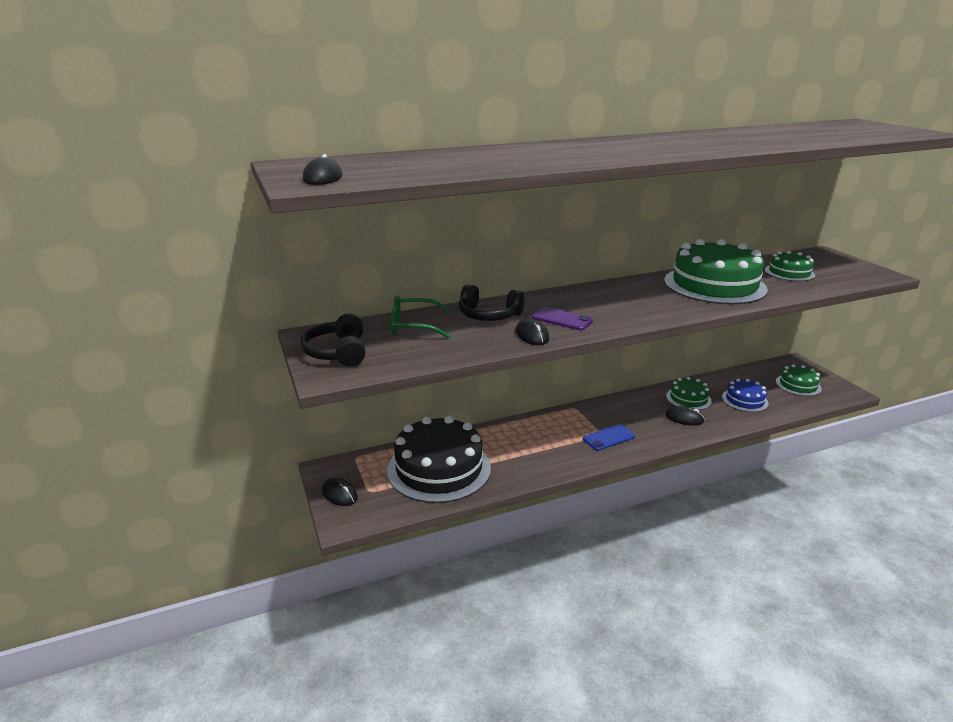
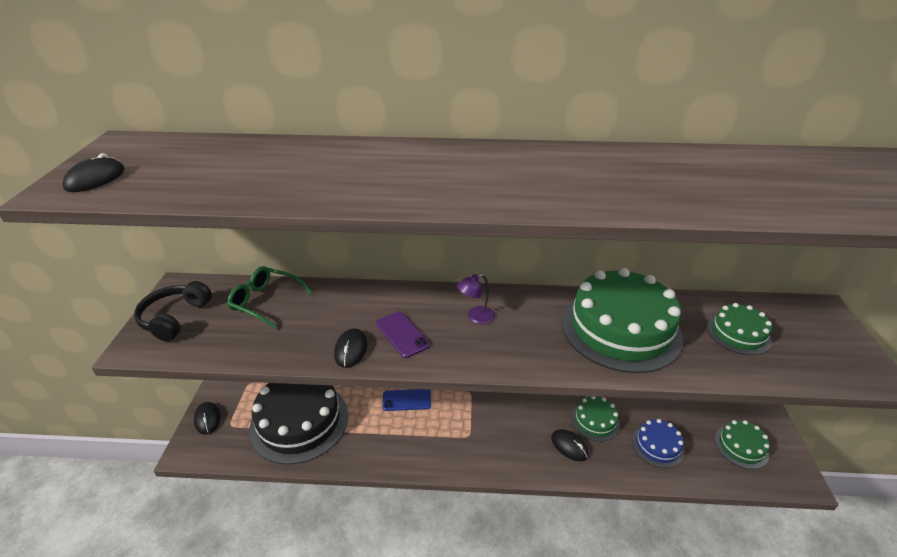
camera: 25 degrees right, 10 degrees up
(489, 315) = (342, 306): black headphones -> none
(605, 299) = (475, 317): none -> purple lamp
(608, 438) = (472, 443): blue phone -> blue phone (407, 400)

